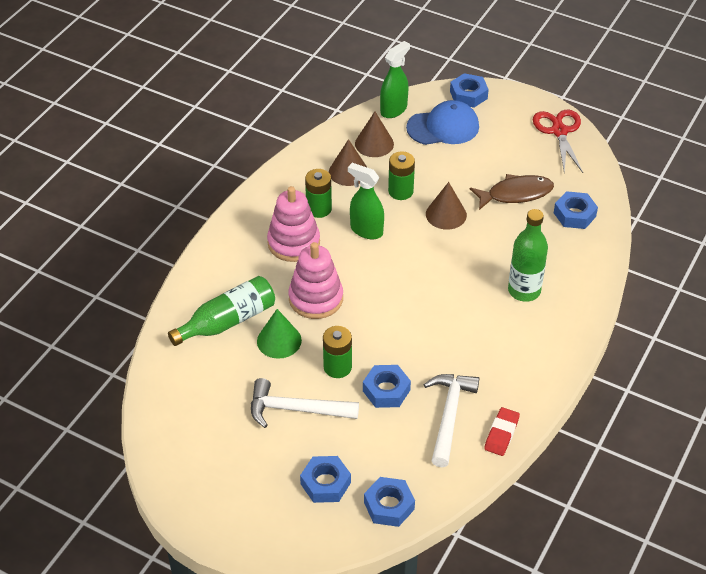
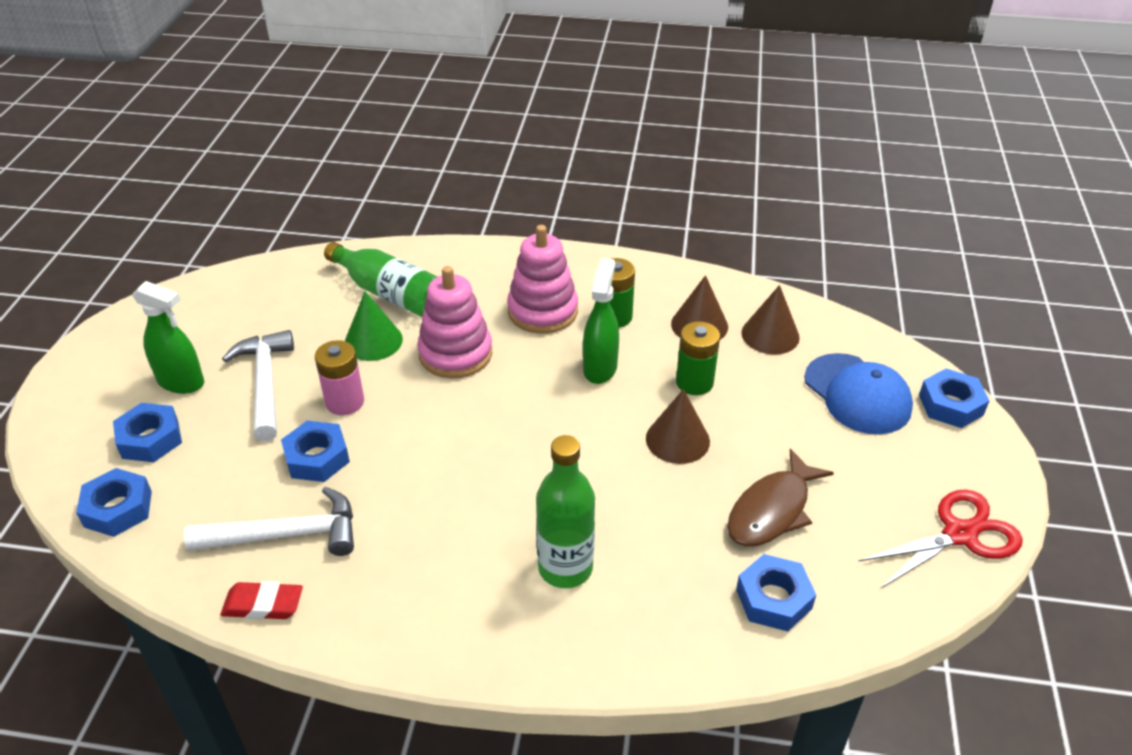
camera: 70 degrees right, 5 degrees down
(337, 367) = (345, 402): green battery -> pink battery
(394, 110) = (852, 336): green spray bottle -> green spray bottle (181, 382)
(516, 194) = (772, 510): brown fish -> brown fish turned 75 degrees clockwise

